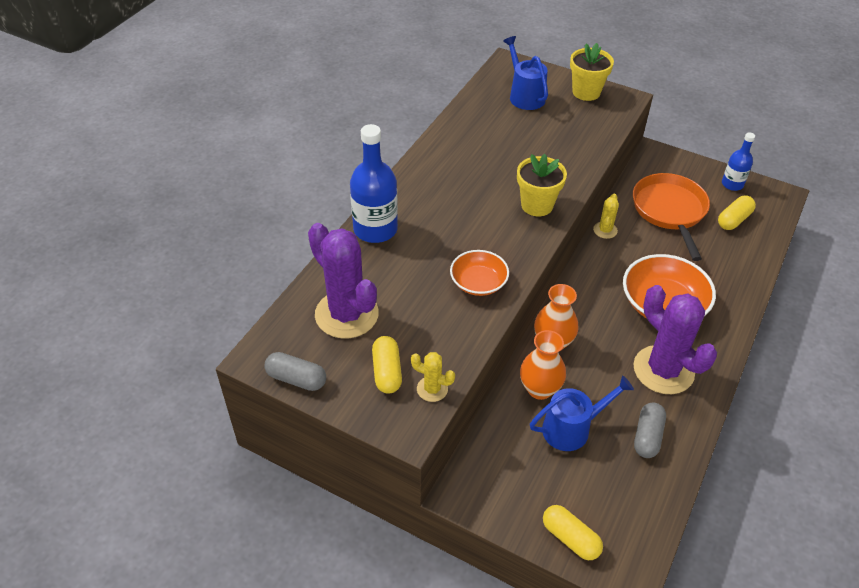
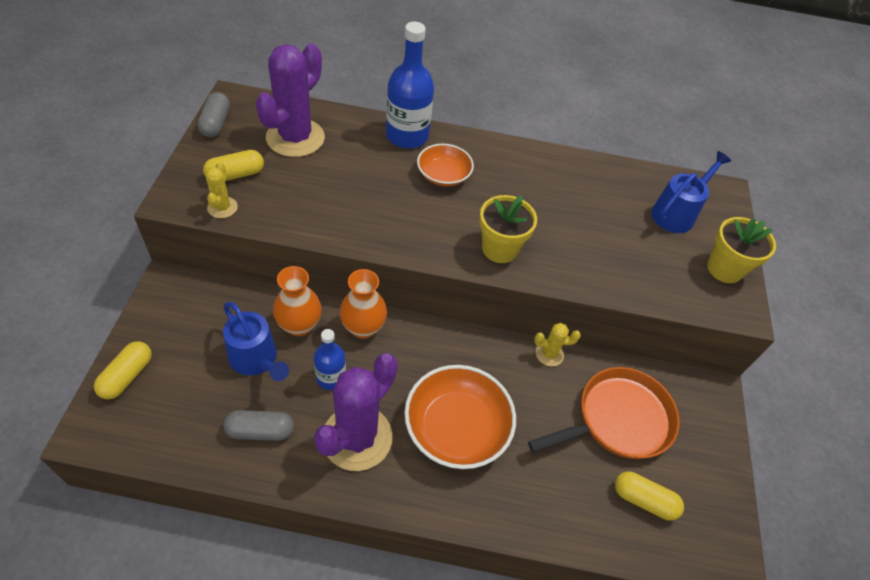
camera: 65 degrees right, 5 degrees up
(478, 282) = (366, 219): orange bowl -> orange bowl (443, 175)
(732, 184) = (714, 493): blue bottle -> blue bottle (331, 377)

